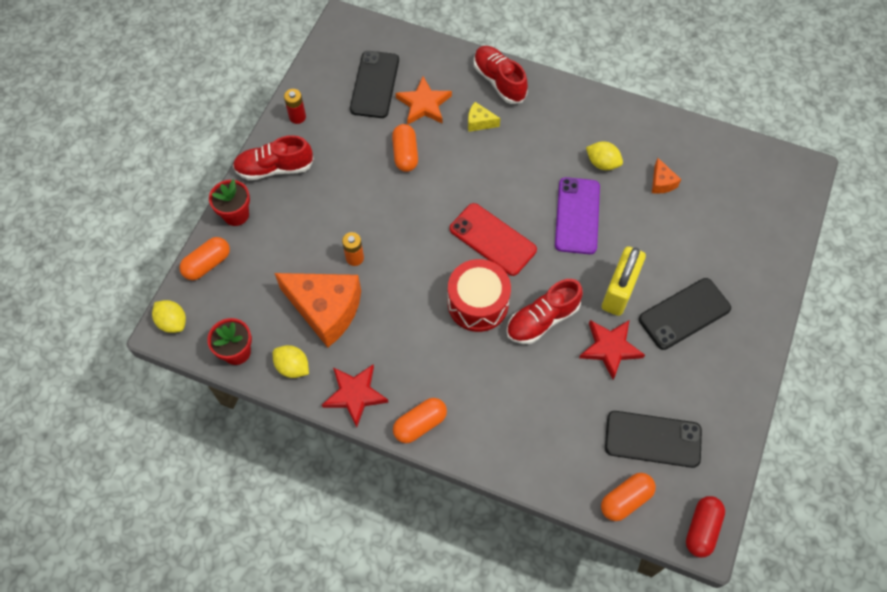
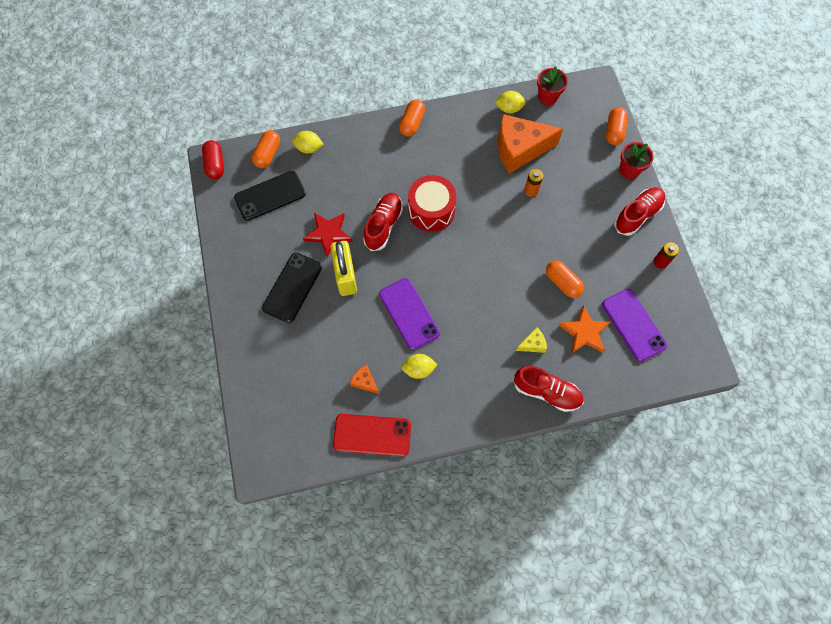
camera: 145 degrees right, 5 degrees up
(173, 322) = (598, 90): yellow lemon -> yellow lemon (309, 148)
(355, 395) = (461, 116): red star -> none
(374, 84) = (633, 325): black phone -> purple phone
(492, 239) = (454, 258): red phone -> red phone (372, 435)

